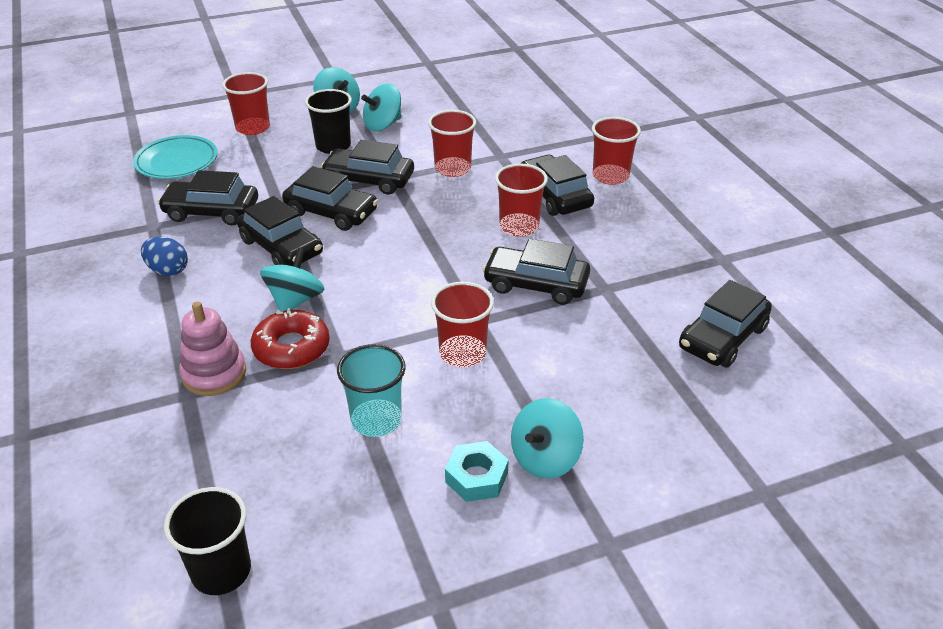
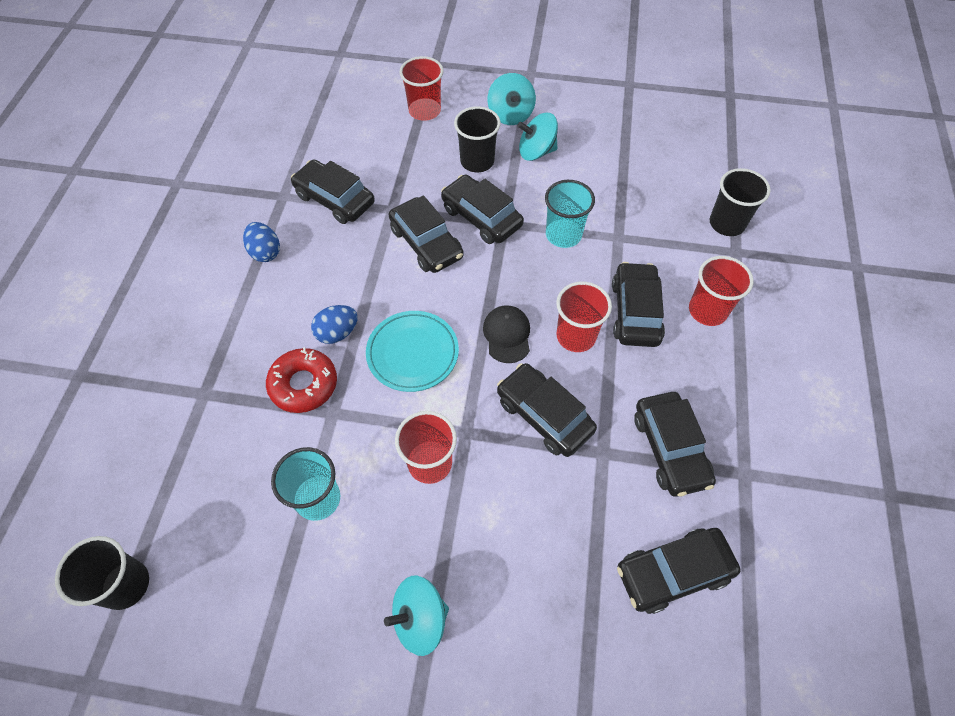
camera: 30 degrees right, 20 degrees up
(177, 162) = (342, 128): turquoise plate -> turquoise plate (412, 353)
(214, 374) = (233, 382): pink stacking toy -> none
(281, 247) = (363, 266): black car -> black car (670, 449)
(295, 300) = (337, 333): turquoise spinning top -> blue egg
(452, 168) = (563, 235): red cup -> turquoise cup
(459, 246) = (507, 335): none -> black cap
(476, 477) = (354, 606): turquoise nut -> none
(580, 122) = (727, 223): none -> black cup

